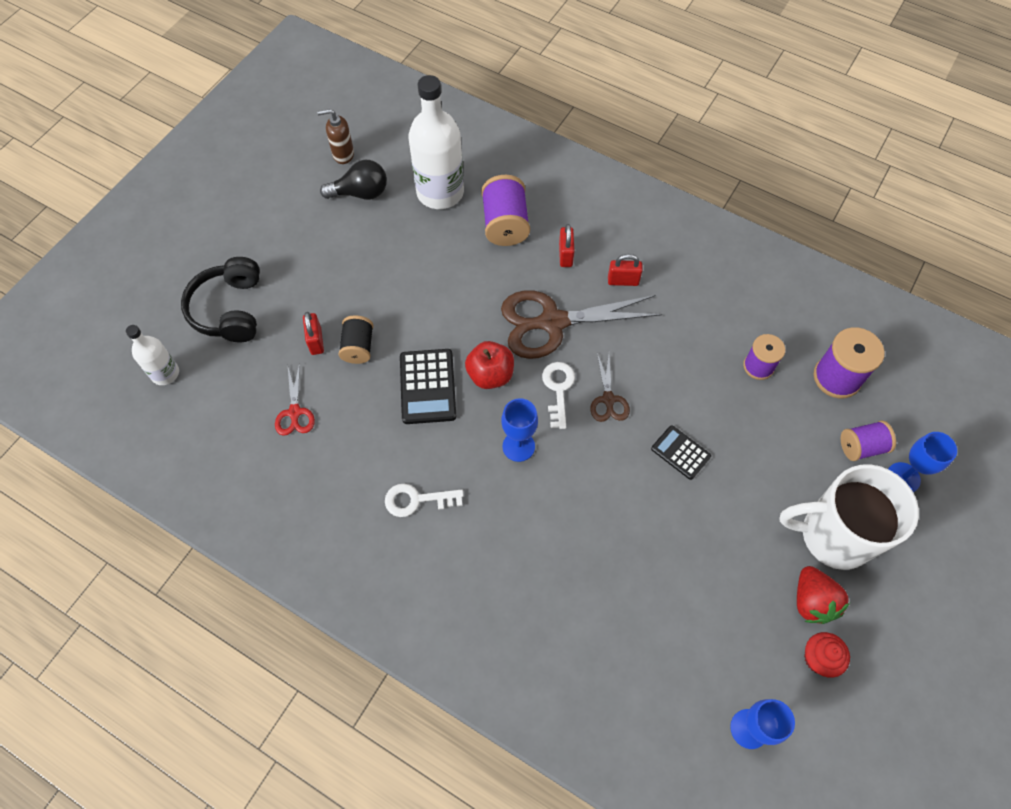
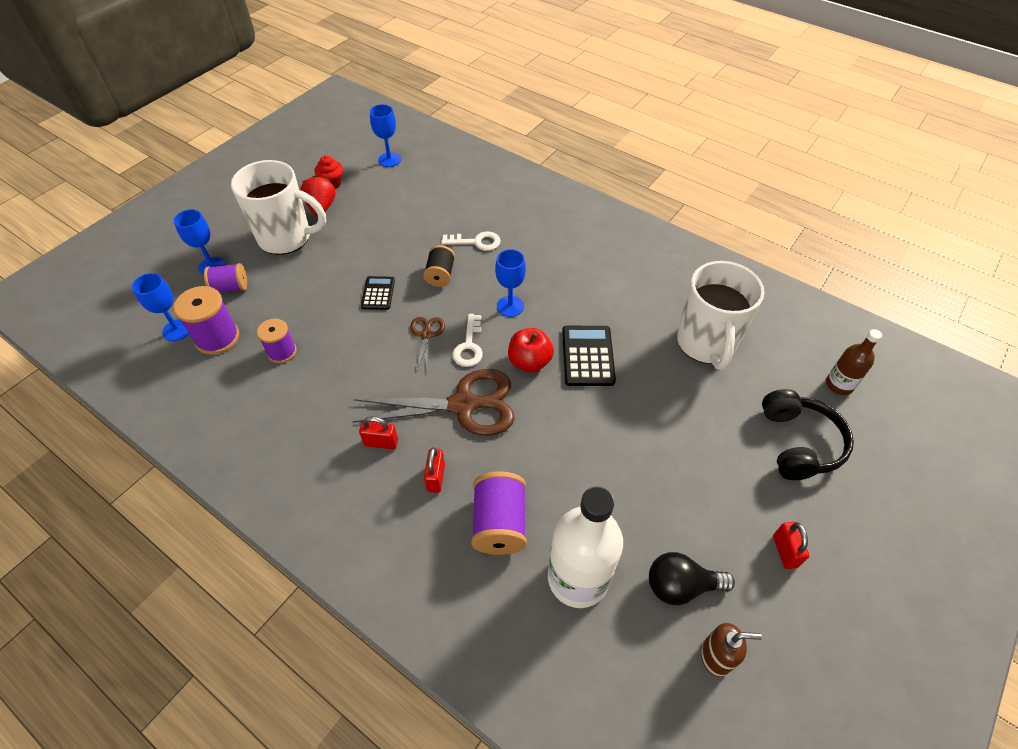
camera: 175 degrees left, 10 degrees down
(165, 373) = (839, 385): white bottle -> brown bottle
(294, 412) = (706, 344): red scissors -> white mug
(316, 341) = (700, 404): red padlock -> red padlock (784, 551)
(358, 347) = (656, 395): black spool -> black spool (440, 275)
(417, 500) = (594, 277): white key -> white key (476, 242)
(680, 452) = (378, 293): black calculator -> black calculator turned 135 degrees counterclockwise
(887, 384) = (177, 330): none -> blue goblet

